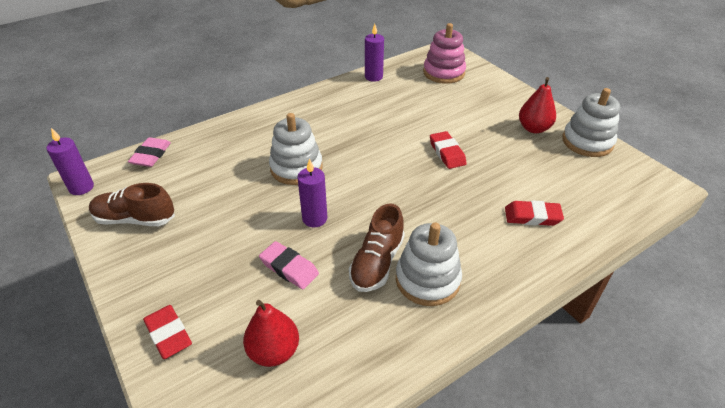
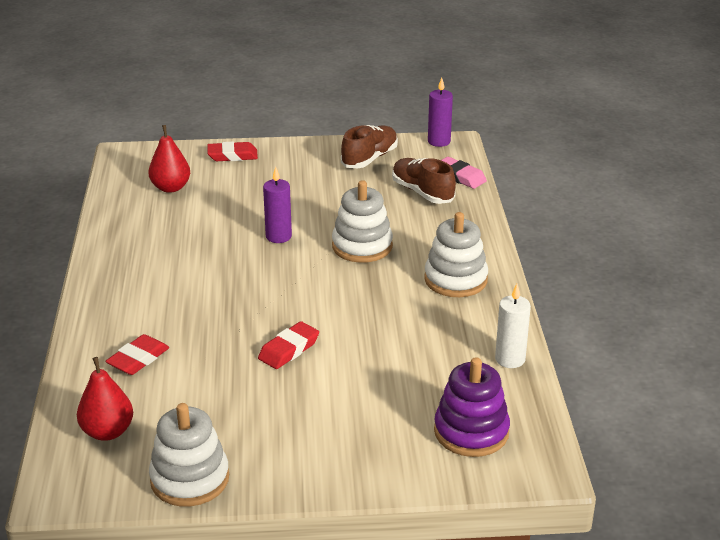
camera: 120 degrees right, 10 degrees down
(289, 268) = (236, 211): pink eraser -> none
(373, 77) = (510, 359): purple candle -> white candle
(377, 262) = (193, 250): brown shoe -> brown shoe (422, 192)
(427, 280) = (147, 267): white stacking toy -> white stacking toy (455, 279)
(443, 73) = (471, 432): pink stacking toy -> purple stacking toy
(447, 153) = (289, 349): red eraser -> red eraser turned 60 degrees counterclockwise
(533, 128) = (262, 446): red pear -> red pear (108, 432)

